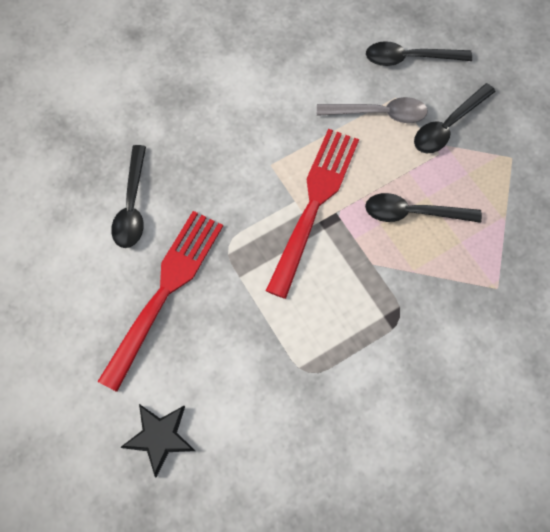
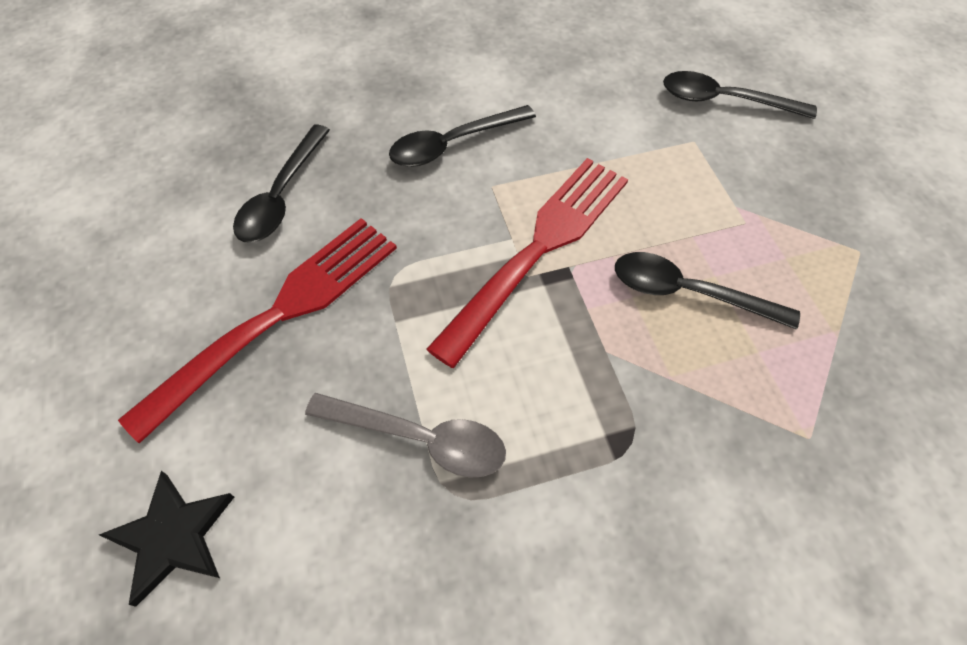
camera: 15 degrees right, 10 degrees down
(379, 113) = (666, 156): grey spoon -> grey spoon (420, 439)
(448, 126) = (765, 190): black spoon -> black spoon (452, 144)

